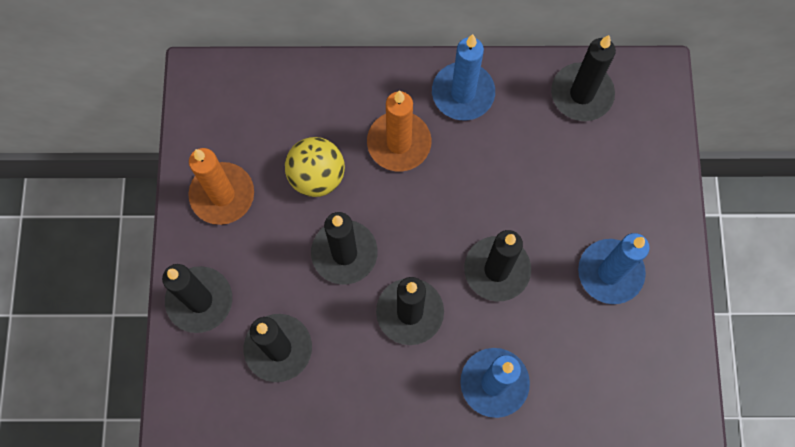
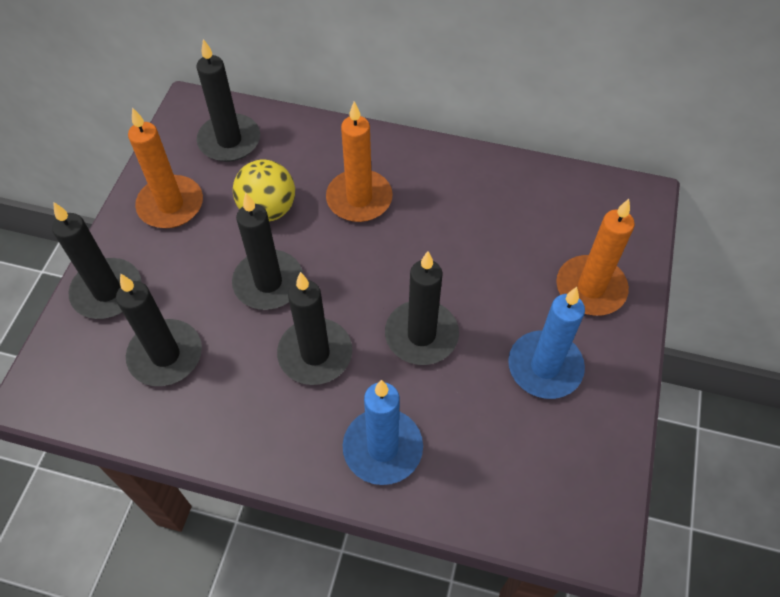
camera: 15 degrees right, 15 degrees down
(463, 93) = (437, 171): blue candle -> none
(581, 94) = (557, 196): black candle -> black candle (229, 141)
(632, 185) = (590, 288): none -> orange candle

